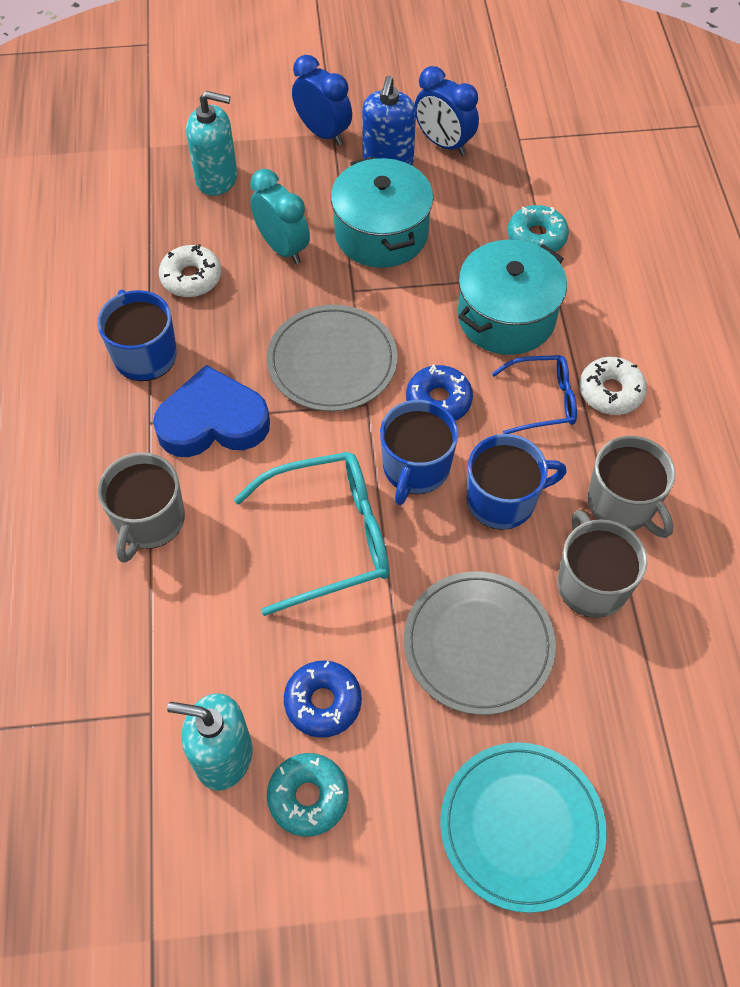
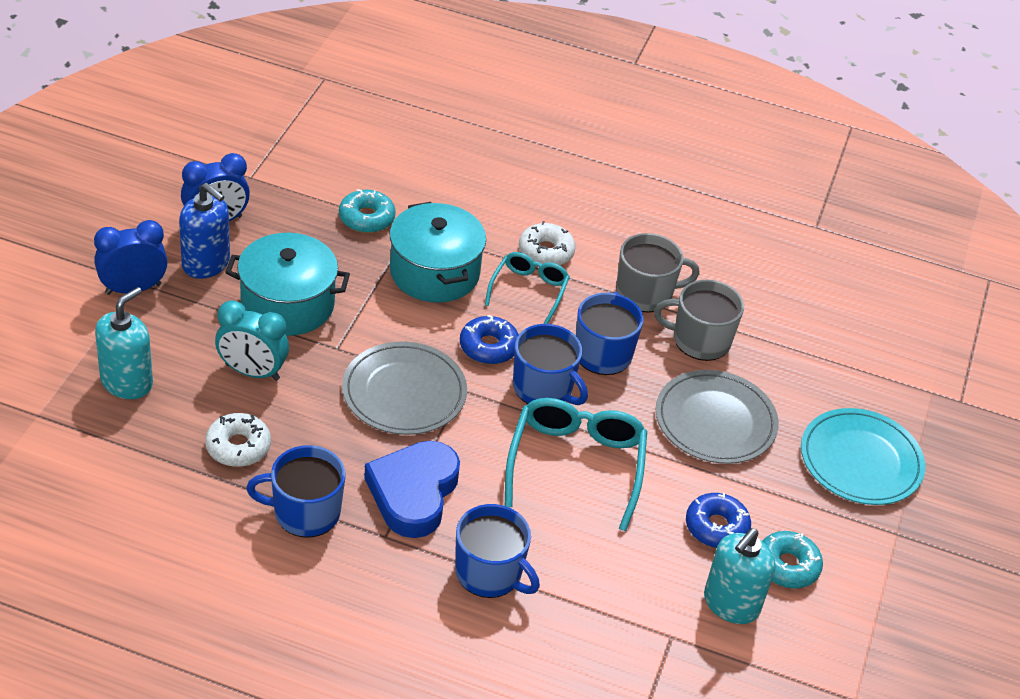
camera: 70 degrees left, 15 degrees down
(149, 521) = (490, 573): grey mug -> blue mug
(282, 248) = (252, 372): turquoise clock -> turquoise clock turned 150 degrees counterclockwise
(543, 400) = (529, 290): blue glasses -> turquoise glasses

